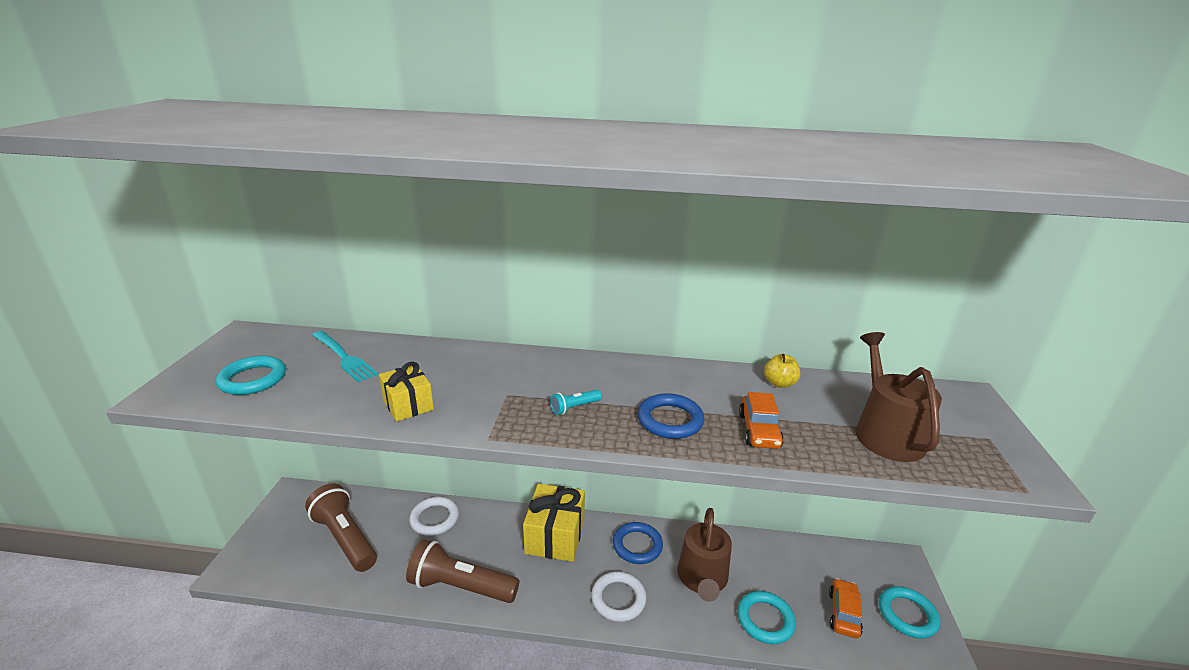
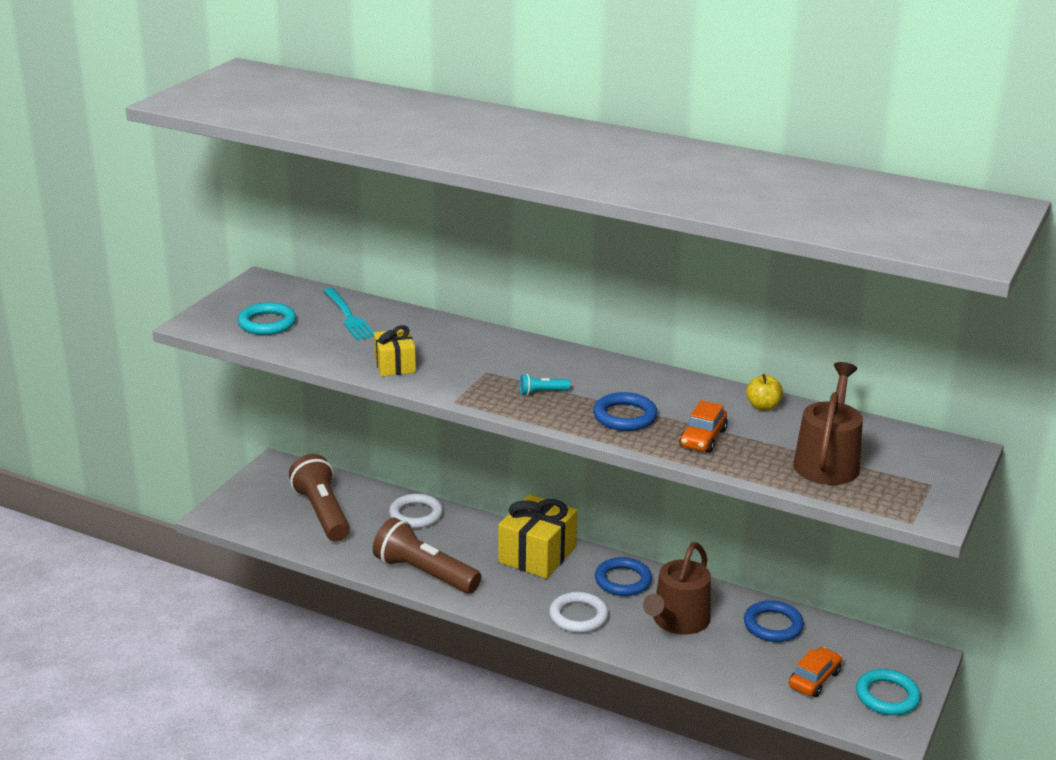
camera: 20 degrees right, 0 degrees up
(765, 620) = (723, 664): turquoise ring -> none
(776, 560) = (773, 625): none -> blue ring

